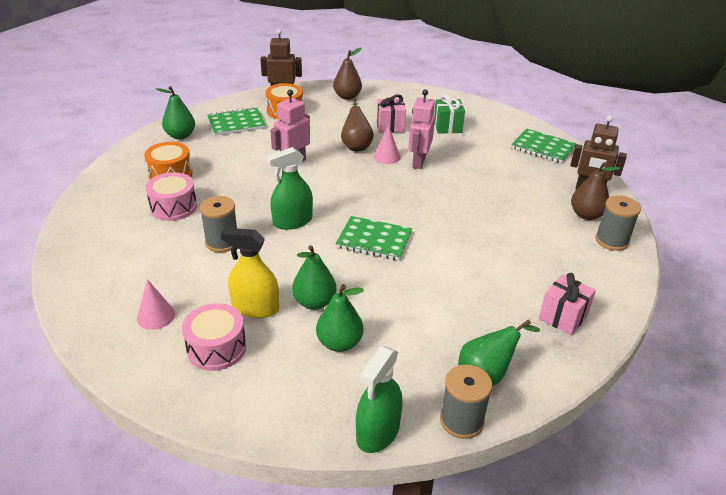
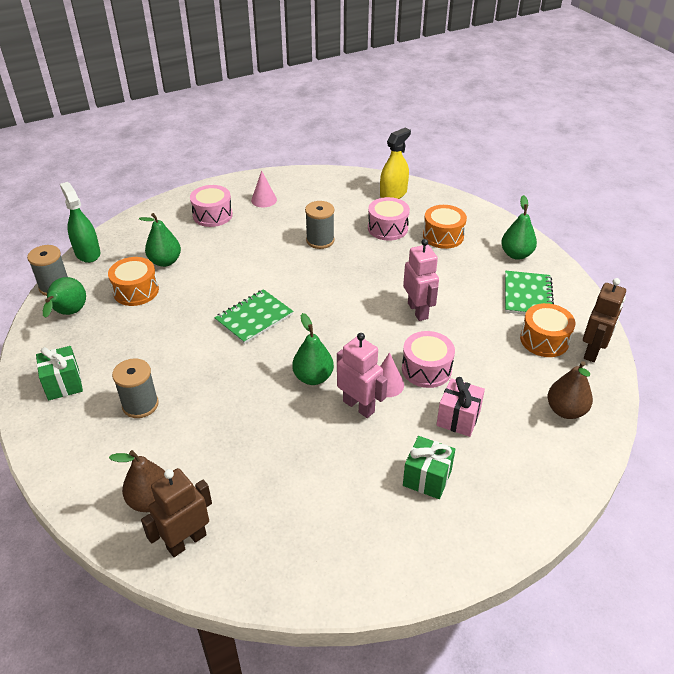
camera: 120 degrees right, 5 degrees up
(255, 308) = (233, 237): yellow spray bottle -> yellow spray bottle (393, 194)
(292, 221) = (319, 282): green spray bottle -> none
(314, 302) = (213, 263): green pear -> green pear (313, 377)
(356, 146) = (426, 369): brown pear -> pink drum
(406, 339) = (136, 291): none -> orange drum
(543, 147) = (309, 560): green notebook -> none
(563, 317) = (63, 384): pink gift -> green gift
(611, 241) = (98, 491): grey spool -> grey spool (140, 405)

